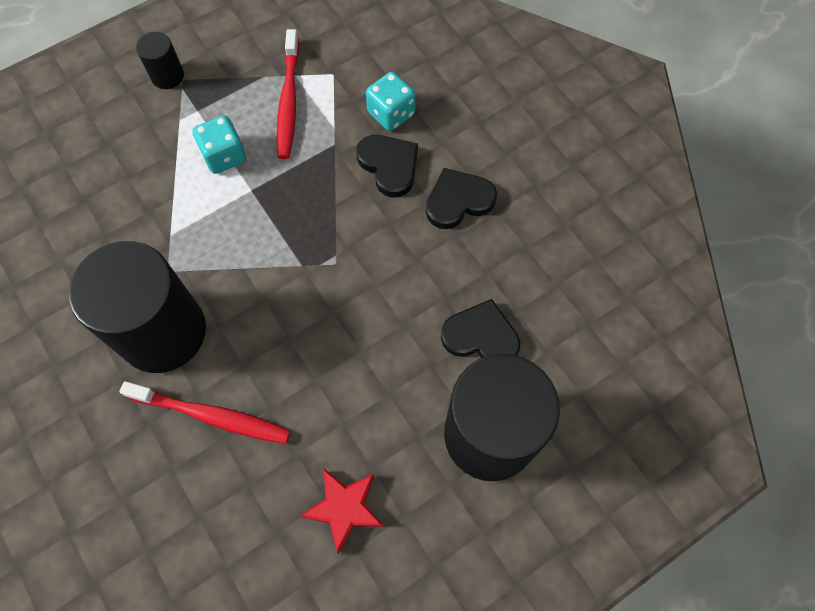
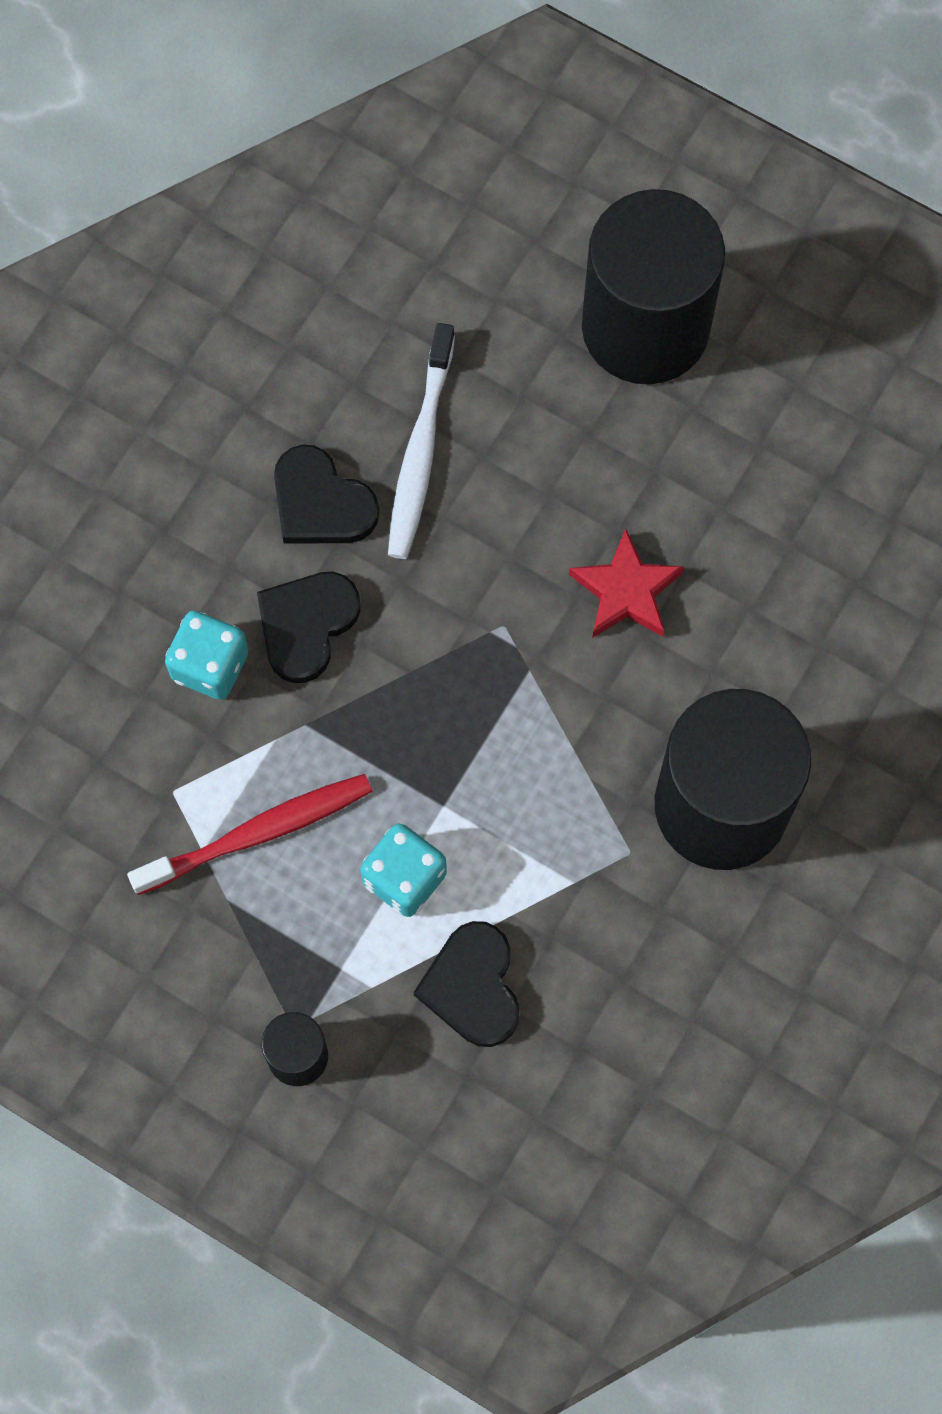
camera: 115 degrees left, 5 degrees up
(211, 415) = (799, 675): red toothbrush -> none
(345, 508) = (824, 456): red star -> red star (626, 591)
(466, 265) = (420, 451): none -> white toothbrush
(481, 336) = (518, 389): black heart -> black heart (472, 986)

